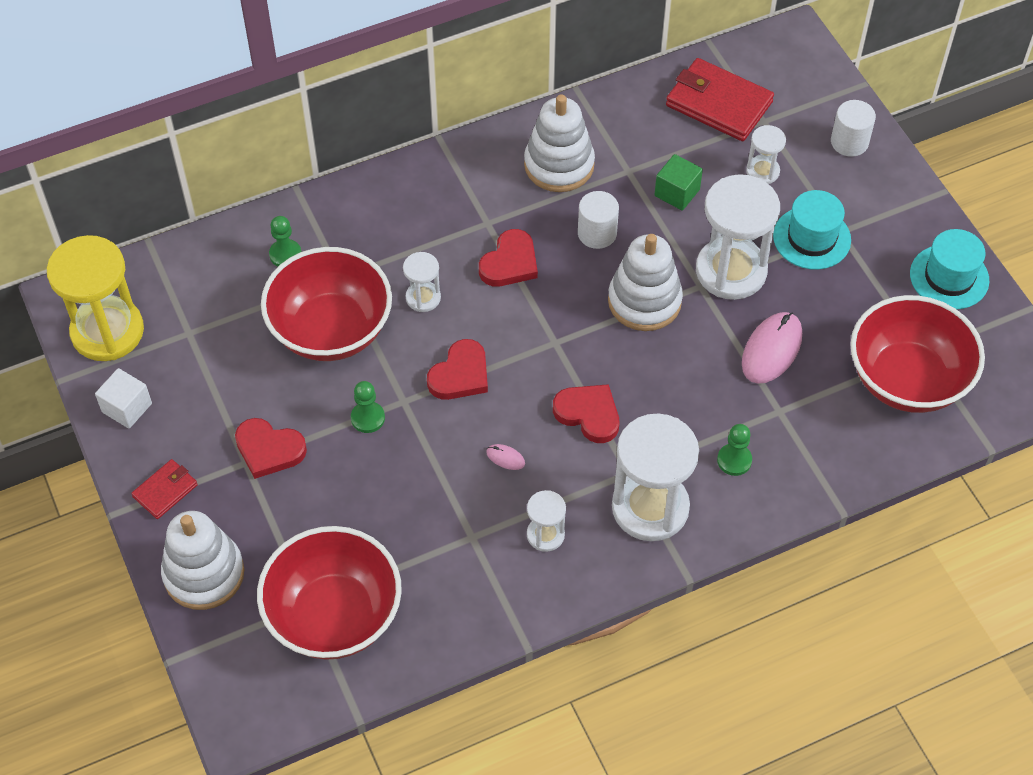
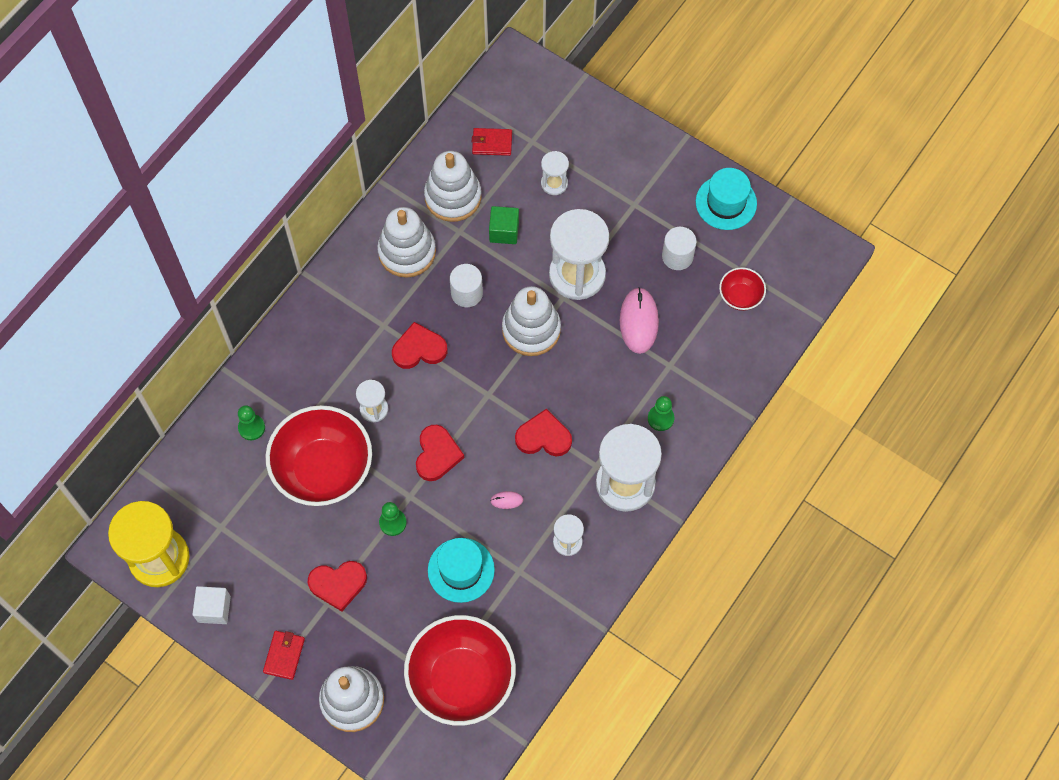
camera: 30 degrees left, 10 degrees up
(510, 263) = (419, 349): red heart -> red heart turned 105 degrees counterclockwise
(643, 135) = (453, 197): none -> white stacking toy
(718, 104) = (492, 143): red wallet -> red wallet, size x0.53
(811, 238) = (617, 220): turquoise hat -> turquoise hat (461, 570)
(849, 142) = (601, 129): white cylinder -> white cylinder (677, 256)
(907, 379) = (740, 296): red bowl -> red bowl, size x0.46

